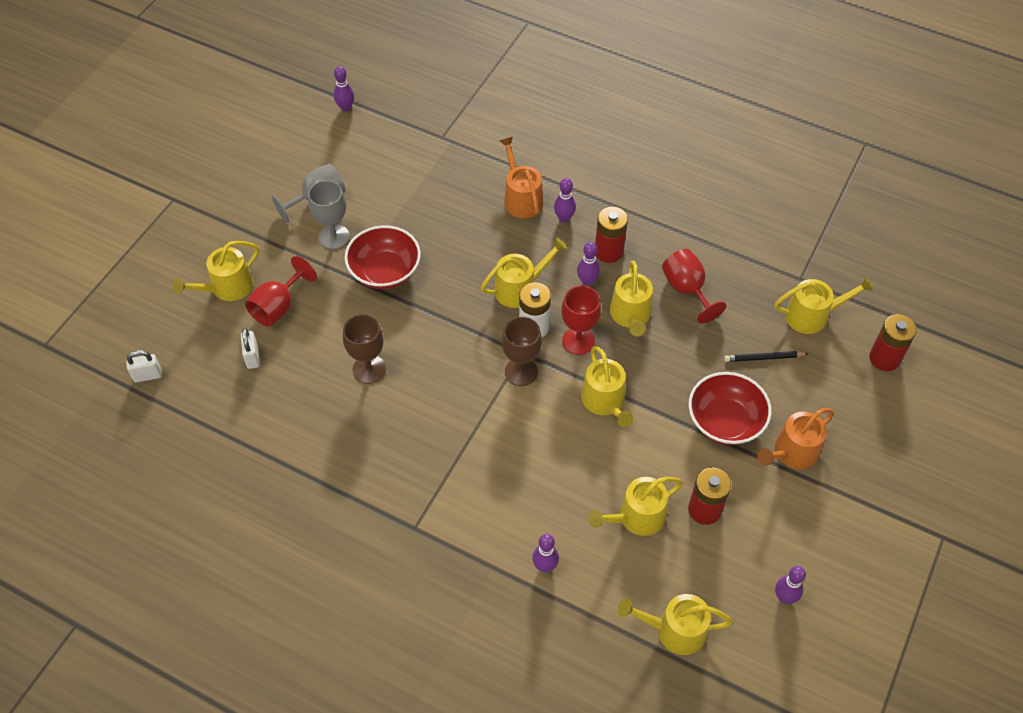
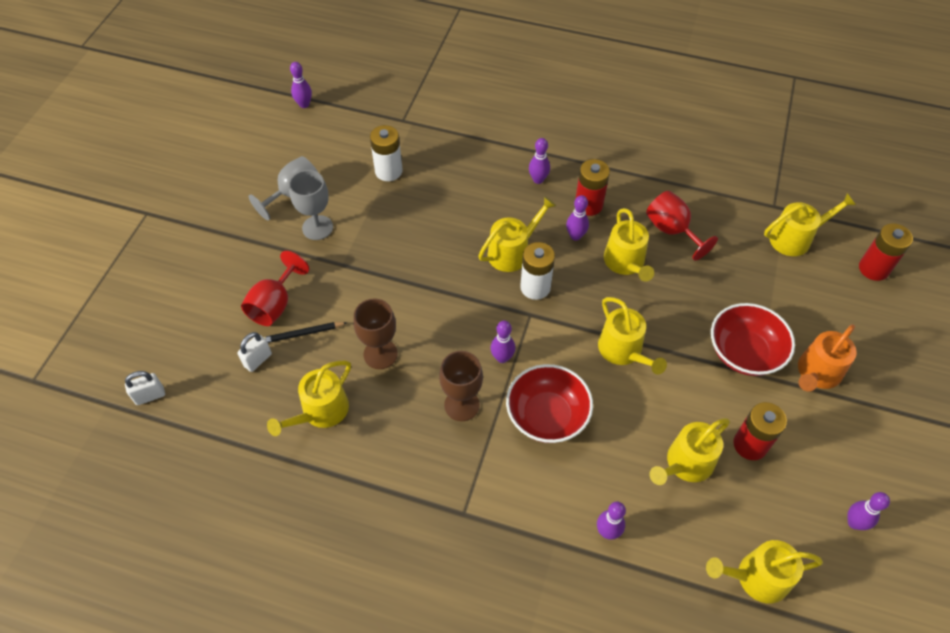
camera: 10 degrees left, 0 degrees up
(227, 287) = (218, 293): yellow watering can -> yellow watering can (321, 411)
(252, 357) = (258, 360): white padlock -> white padlock turned 60 degrees clockwise
(385, 271) = (375, 254): red bowl -> red bowl (547, 416)
(415, 189) = (388, 171): none -> white battery
(485, 390) = (502, 358): none -> purple bowling pin
(521, 198) = (493, 166): orange watering can -> none
(521, 371) = (533, 333): brown goblet -> brown goblet (462, 405)
(578, 341) = (581, 295): red goblet -> none
(763, 358) = (762, 285): black pencil -> black pencil (302, 334)

